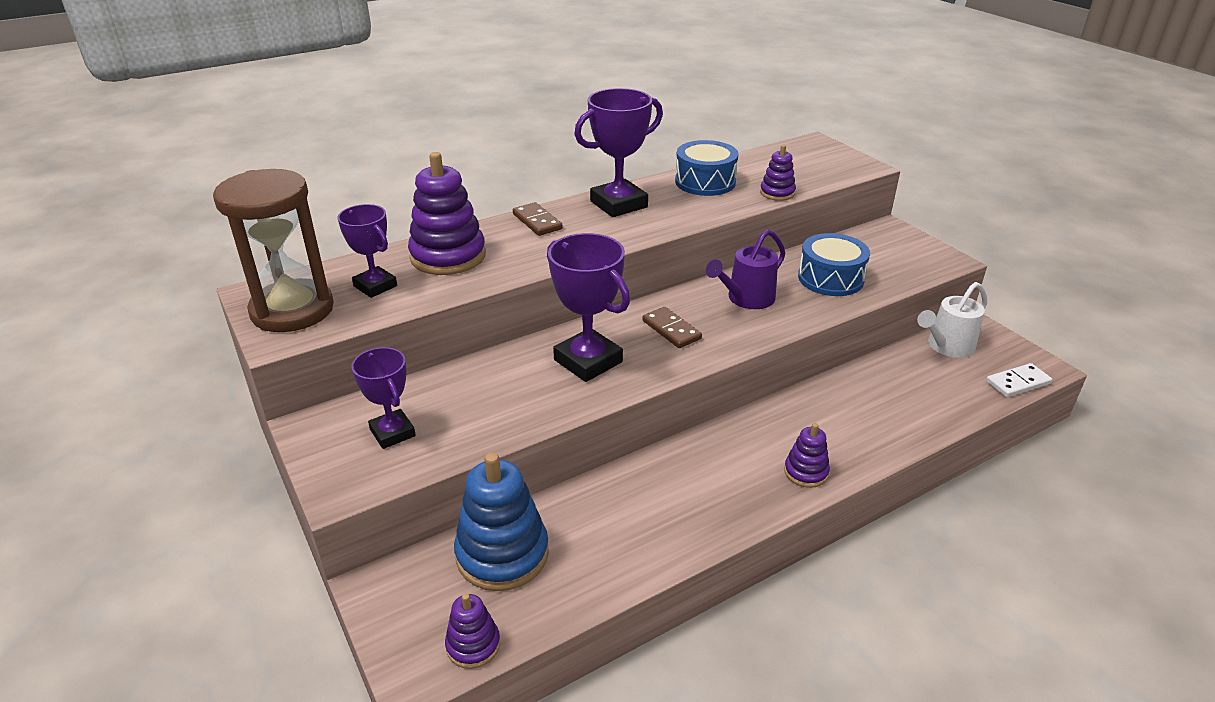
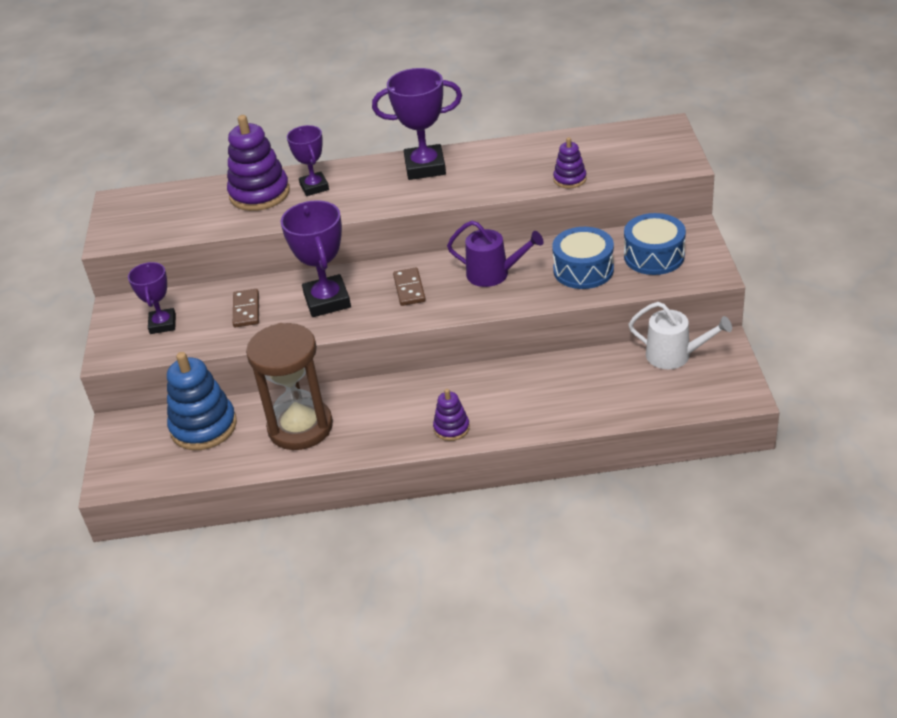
camera: 30 degrees right, 5 degrees up
(292, 310) = (130, 219): brown hourglass -> brown hourglass (300, 427)
(375, 286) = (194, 210): purple trophy -> purple trophy (314, 187)
(473, 645) = (150, 476): purple stacking toy -> none
(537, 221) = (348, 173): brown domino -> brown domino (246, 310)
(705, 182) = (518, 156): blue drum -> blue drum (654, 256)
(746, 299) = (493, 274): purple watering can -> purple watering can turned 150 degrees counterclockwise
(947, 346) = (674, 355): white watering can -> white watering can turned 150 degrees counterclockwise
(1017, 383) = (703, 403): white domino -> none

